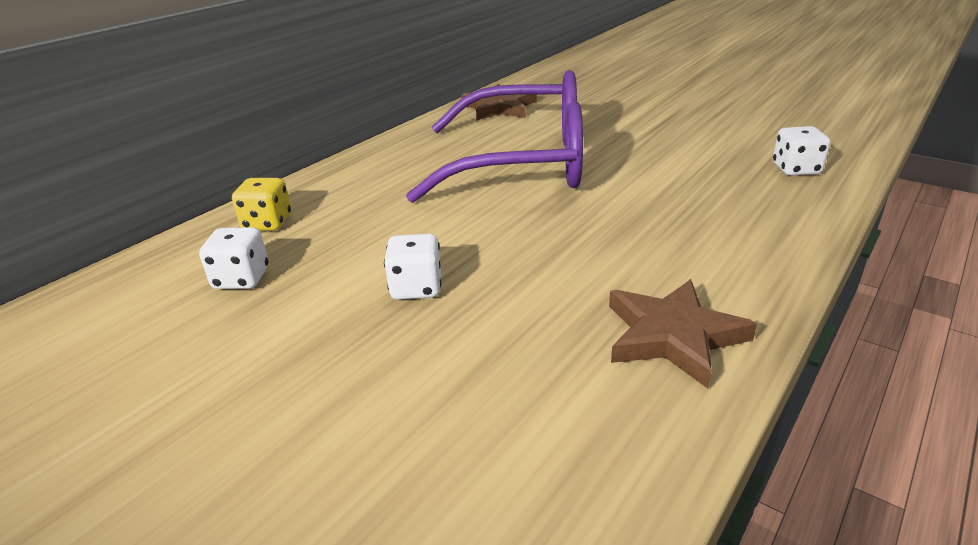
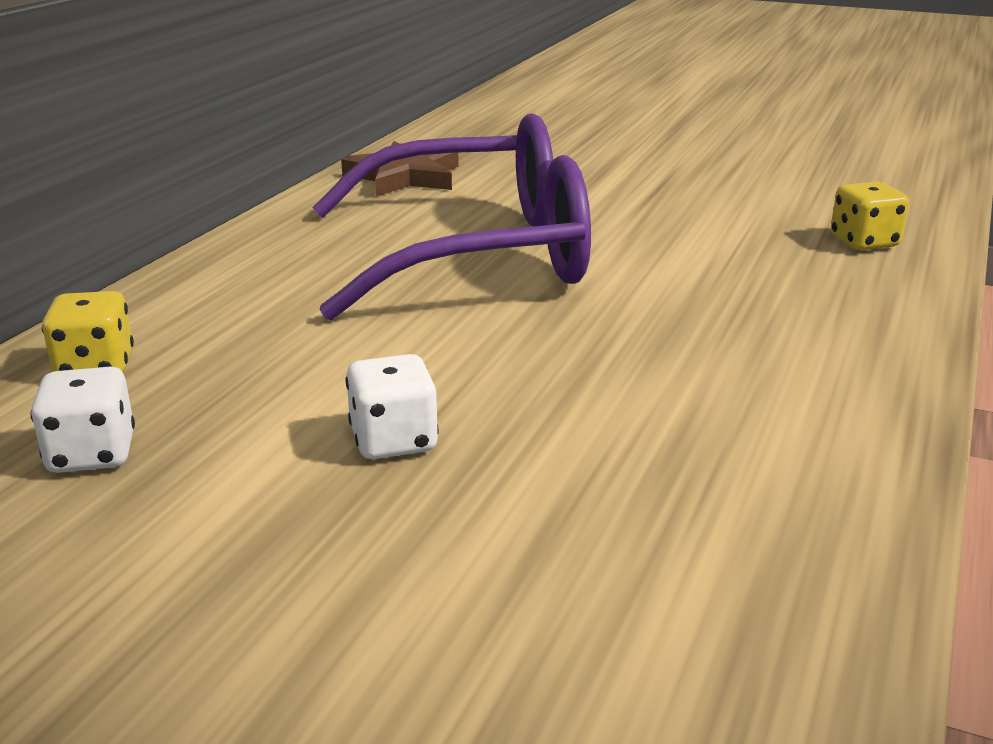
camera: 15 degrees left, 5 degrees down
(673, 336) = (795, 468): brown star -> none
(795, 169) = (864, 242): white dice -> yellow dice

